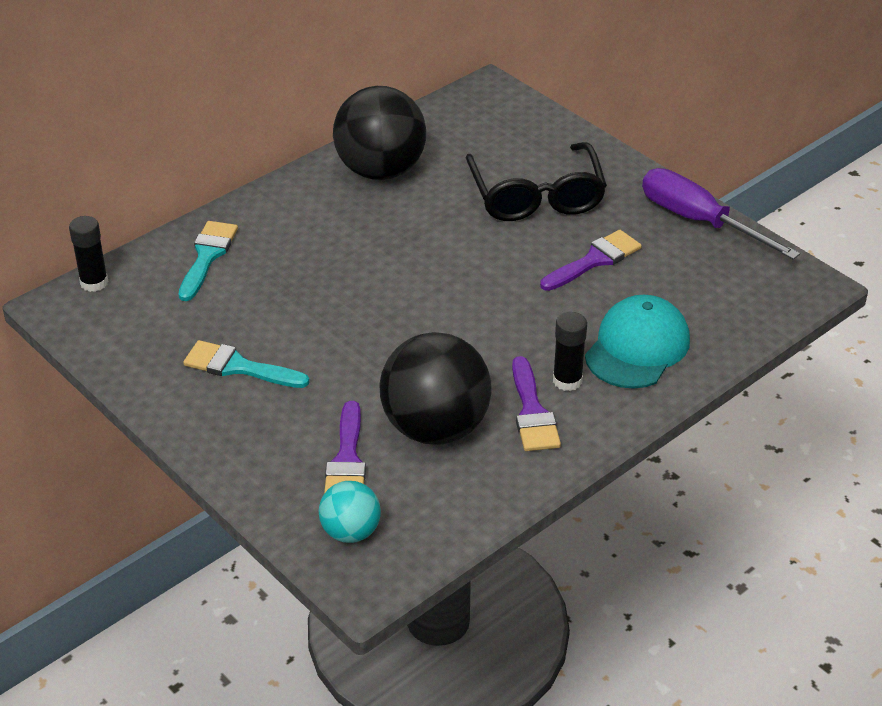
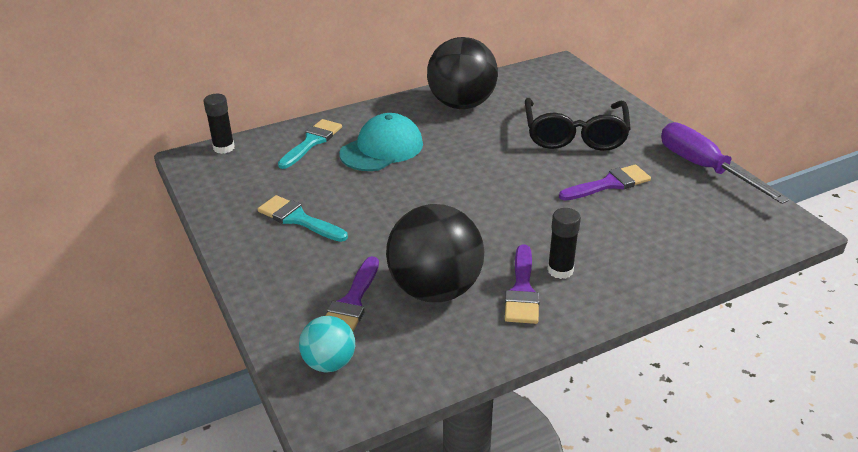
camera: 15 degrees right, 5 degrees down
(637, 347) = (628, 253): turquoise cap -> turquoise cap (382, 149)

